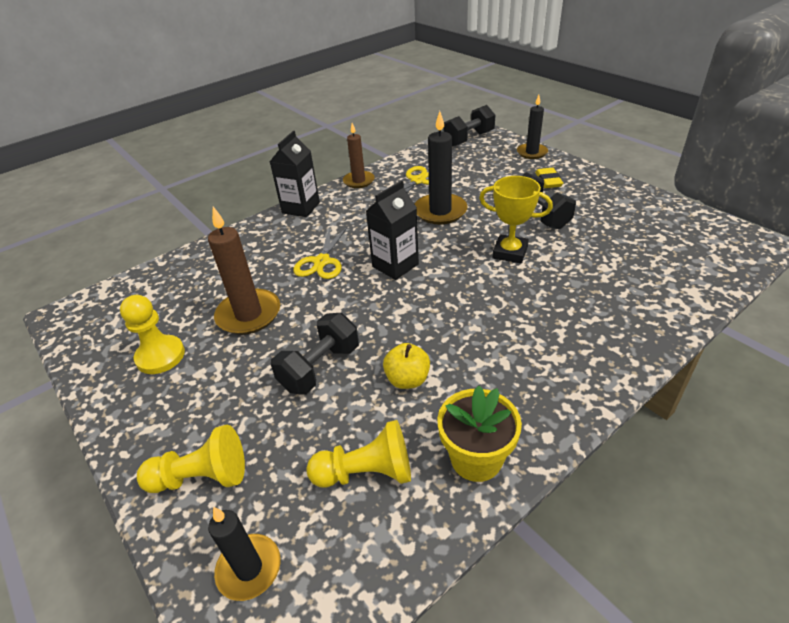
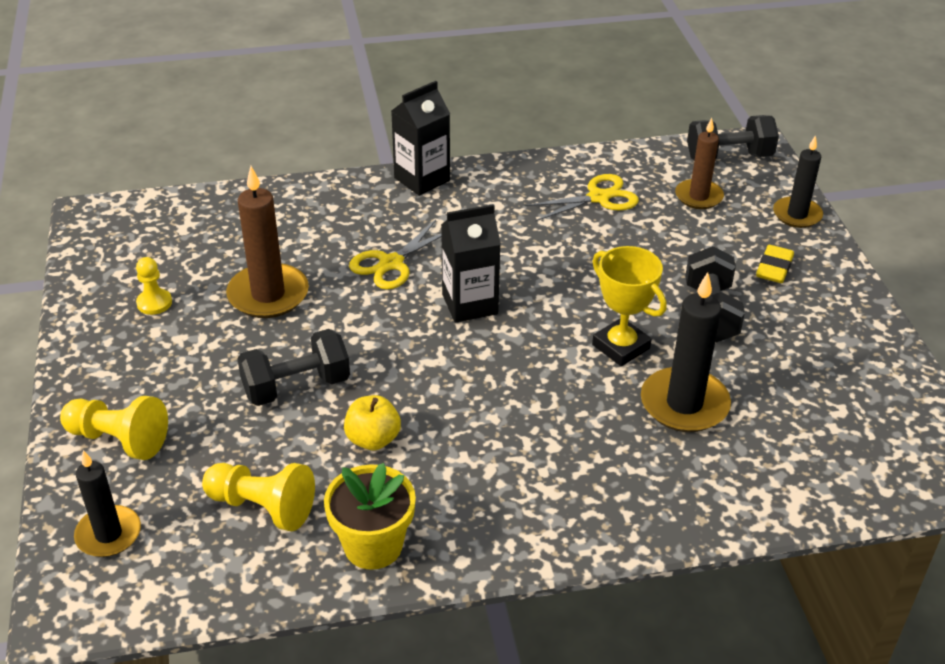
camera: 25 degrees right, 0 degrees up
(160, 356) = (154, 303): yellow pawn -> yellow pawn, size x0.62
(359, 181) = (522, 168): brown candle -> brown candle (698, 196)
(440, 211) = (587, 254): black candle -> black candle (684, 404)

